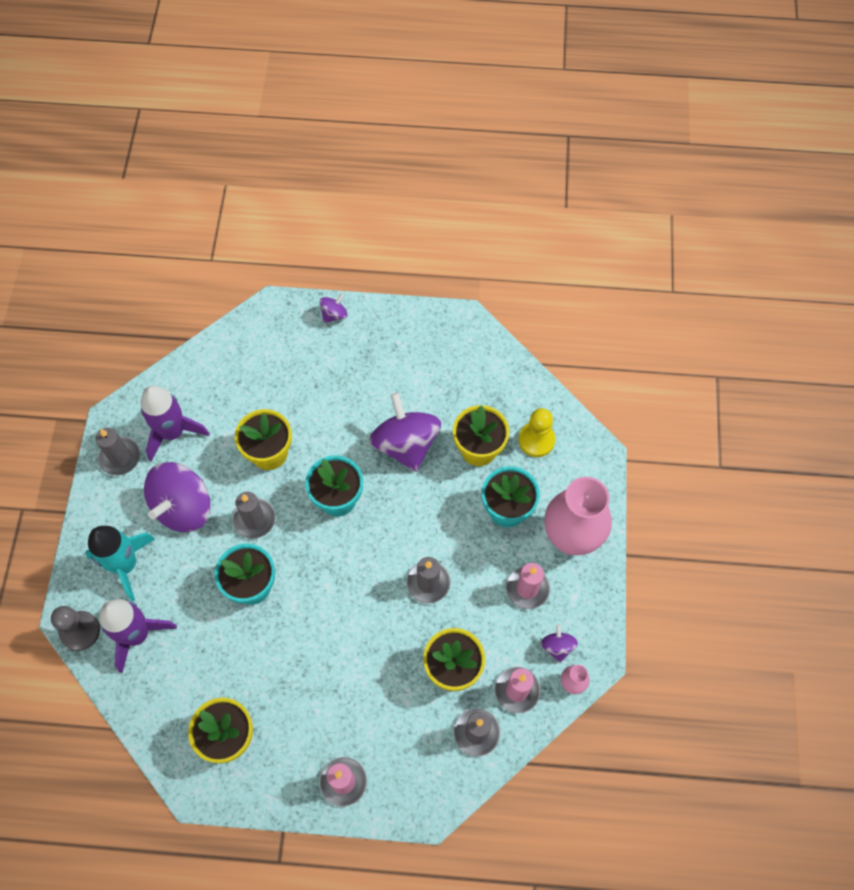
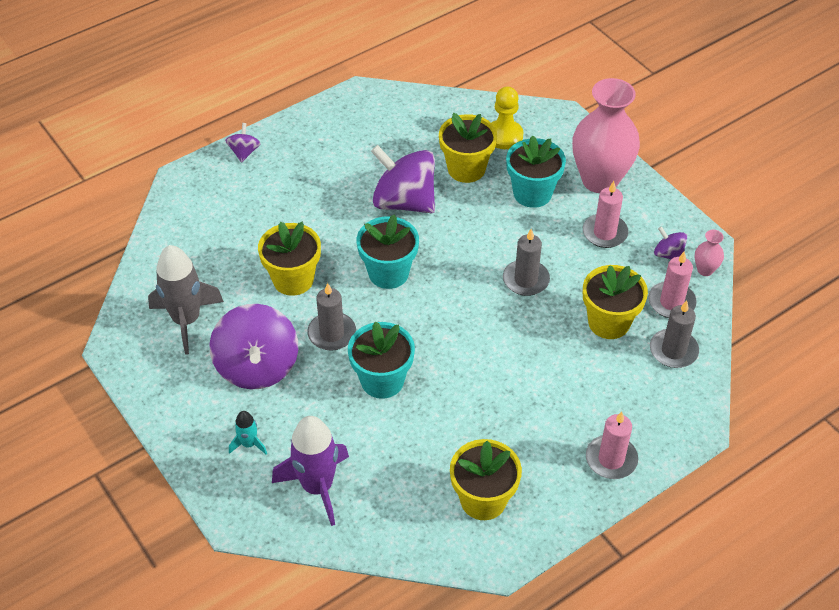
camera: 40 degrees left, 15 degrees down
(80, 631) = (260, 522): grey pawn -> none
(120, 457) = (154, 370): grey candle -> none
(125, 565) = (249, 444): turquoise rocket -> turquoise rocket, size x0.48
(173, 432) = (186, 320): purple rocket -> grey rocket

